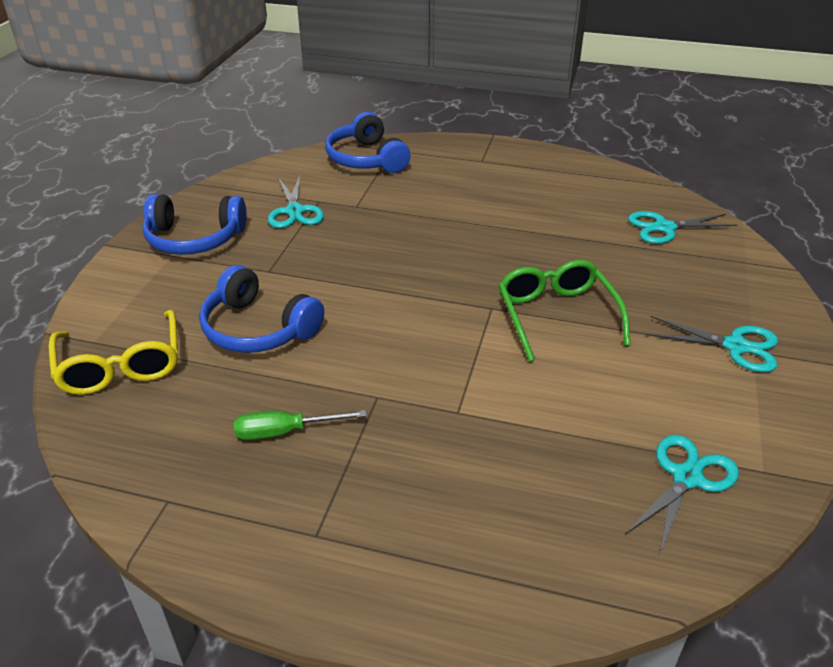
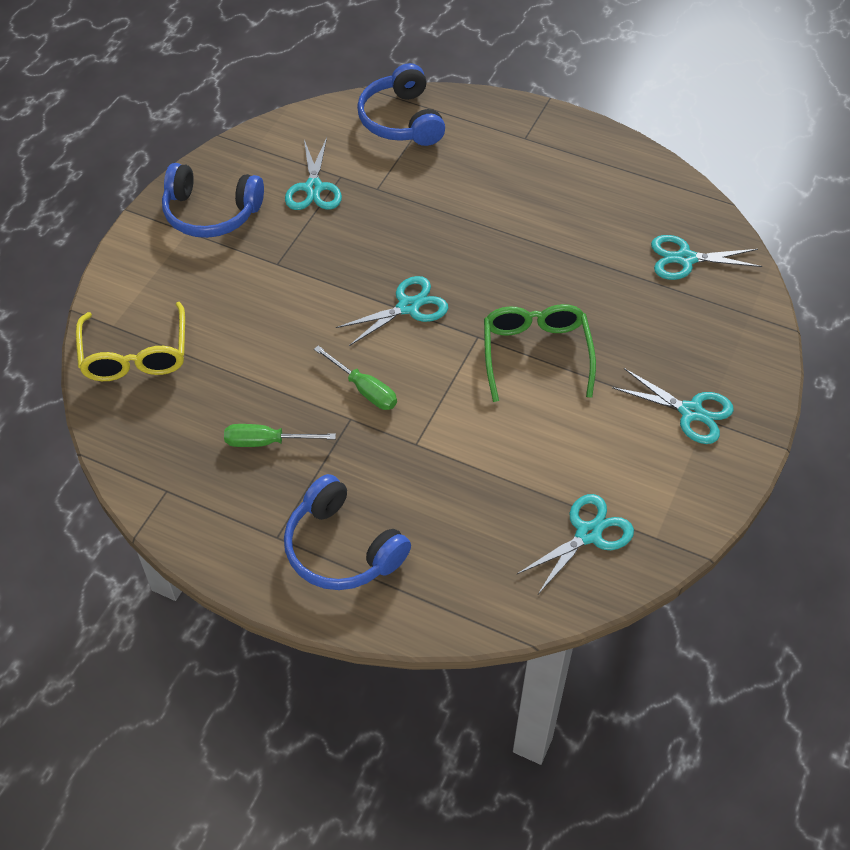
camera: 10 degrees right, 15 degrees up
(258, 328) = (258, 331): blue headphones -> blue headphones (342, 548)
(386, 367) = (364, 389): none -> green screwdriver
(412, 291) = (408, 307): none -> turquoise scissors

